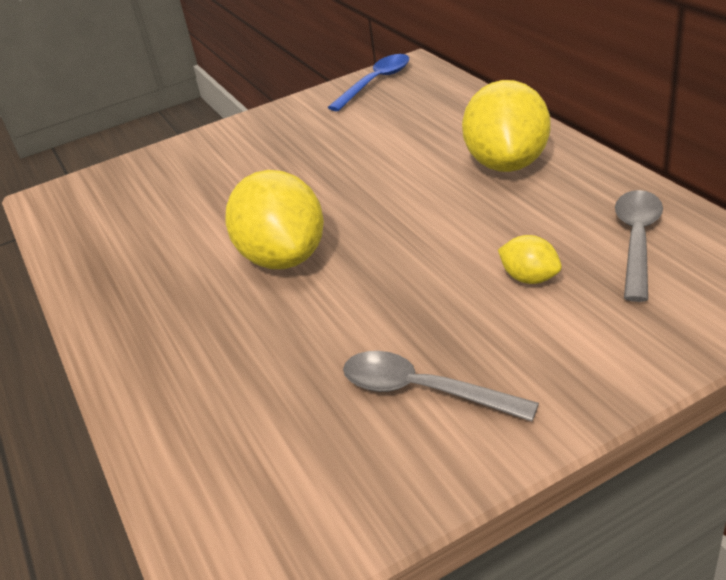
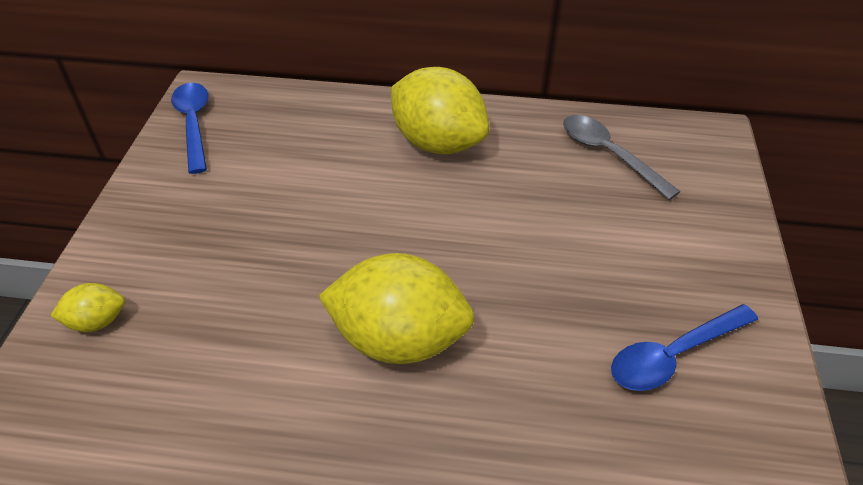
camera: 60 degrees left, 10 degrees up
(423, 391) = (673, 355): grey spoon -> blue spoon
(529, 278) = (596, 223): yellow lemon -> yellow lemon (97, 321)

